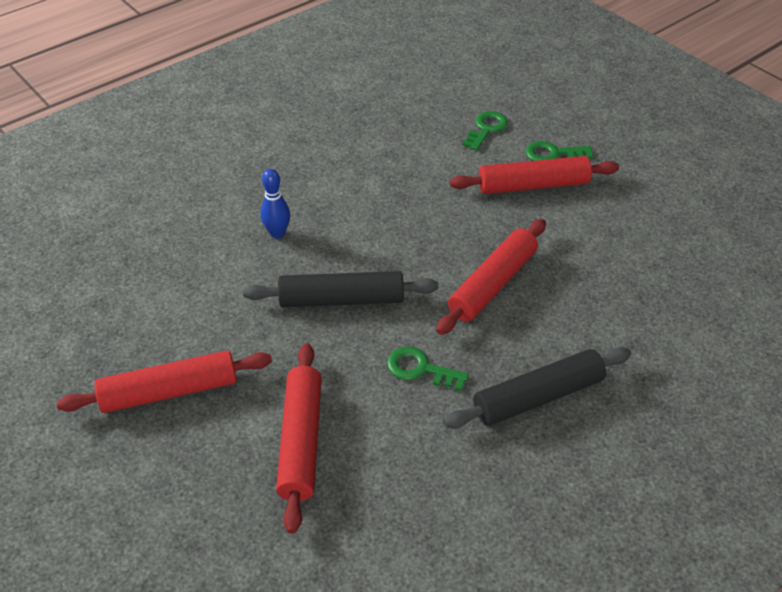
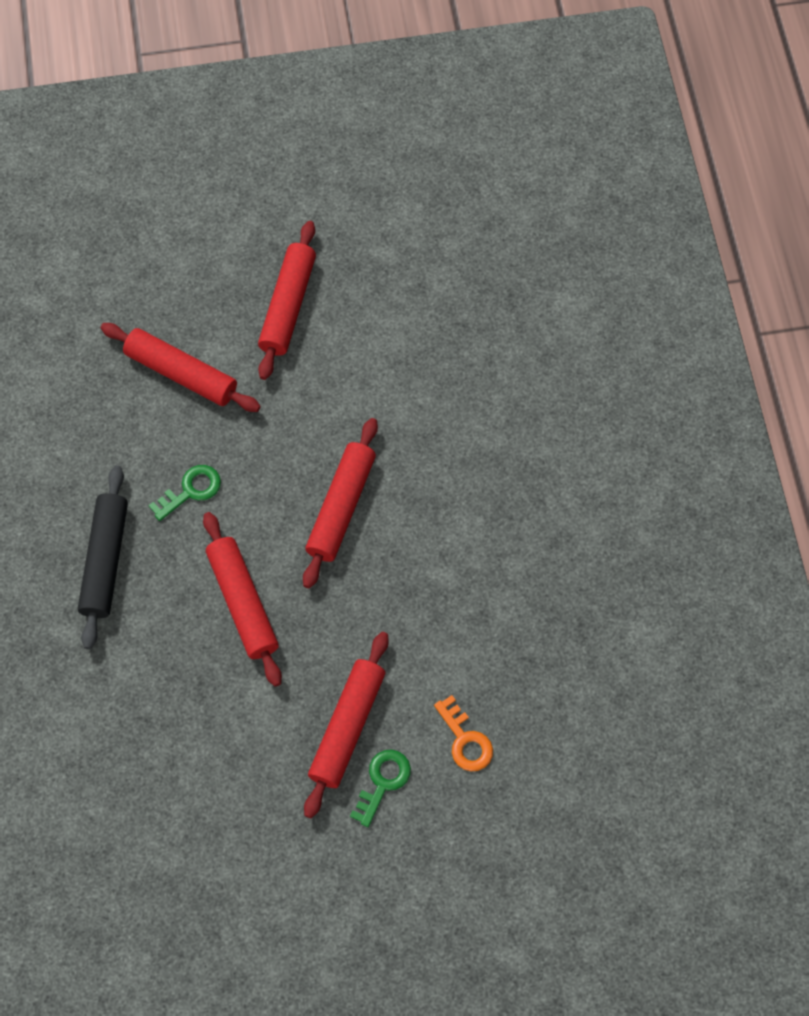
camera: 120 degrees right, 20 degrees up
(277, 233) = (422, 457): blue bowling pin -> none
(341, 299) = (305, 470): black rolling pin -> none
(359, 262) = (341, 507): none -> red rolling pin
(486, 129) = (465, 740): green key -> orange key

